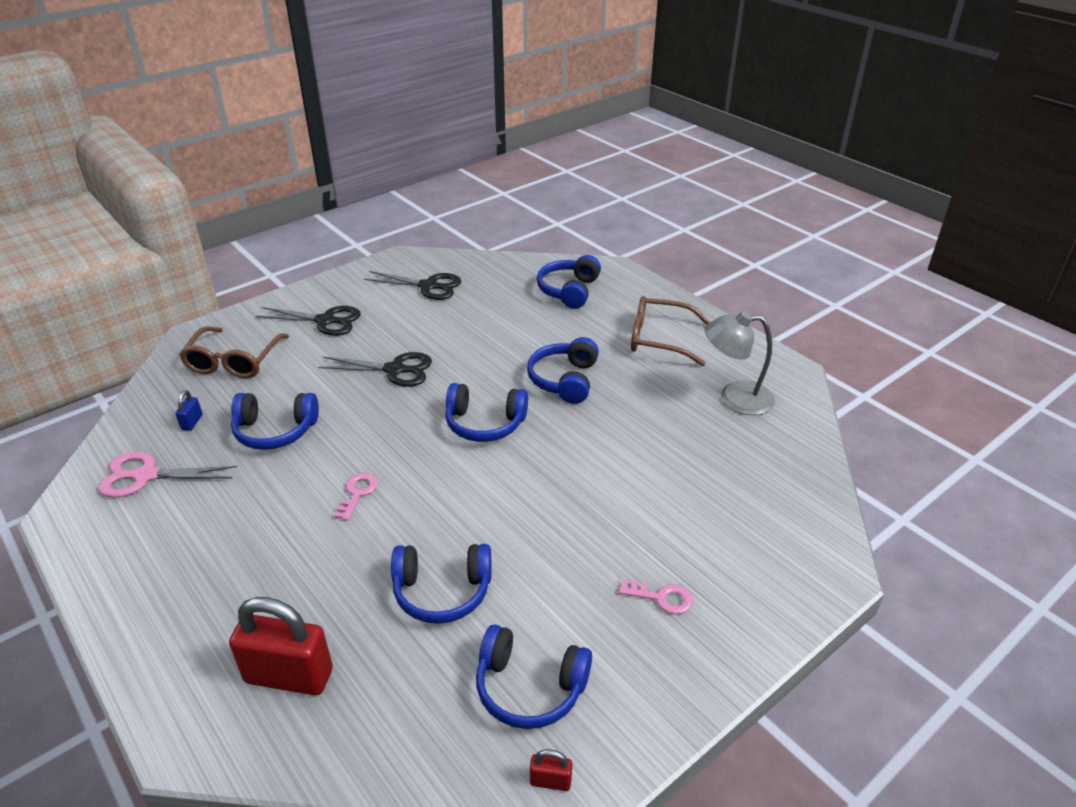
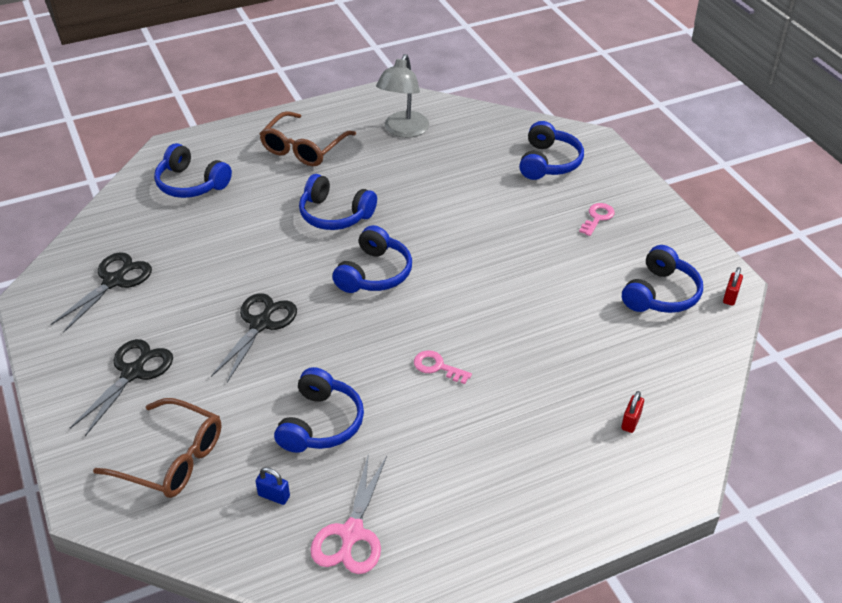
camera: 75 degrees left, 5 degrees up
(289, 676) = (631, 422): red padlock -> red padlock, size x0.43
(442, 591) = (566, 326): blue headphones -> blue headphones (548, 162)

